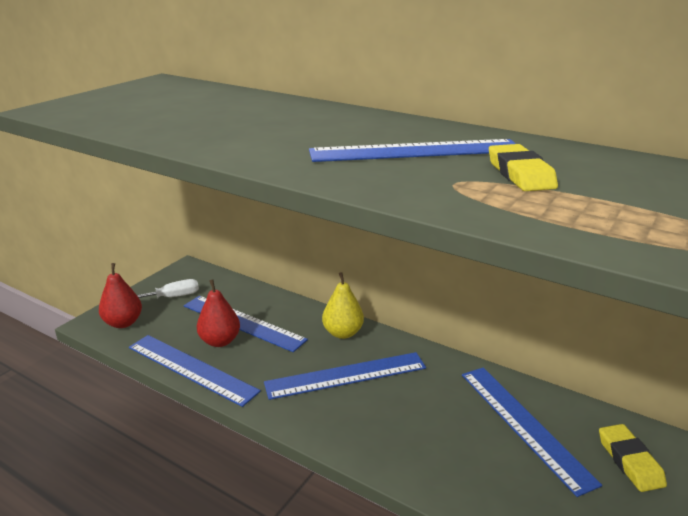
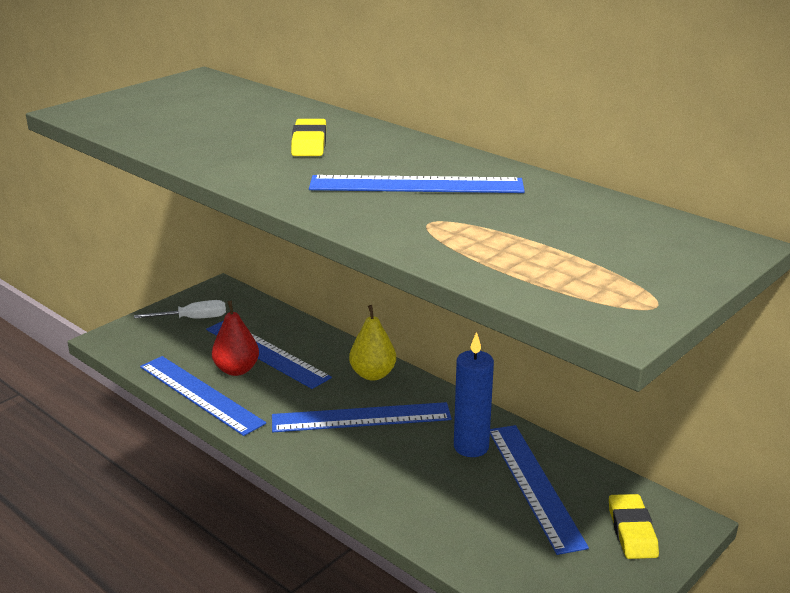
camera: 10 degrees right, 0 degrees up
(123, 323) = (139, 341): red pear -> none
(453, 393) = (471, 447): none -> blue candle
(520, 174) = (500, 217): yellow eraser -> yellow eraser (309, 143)

